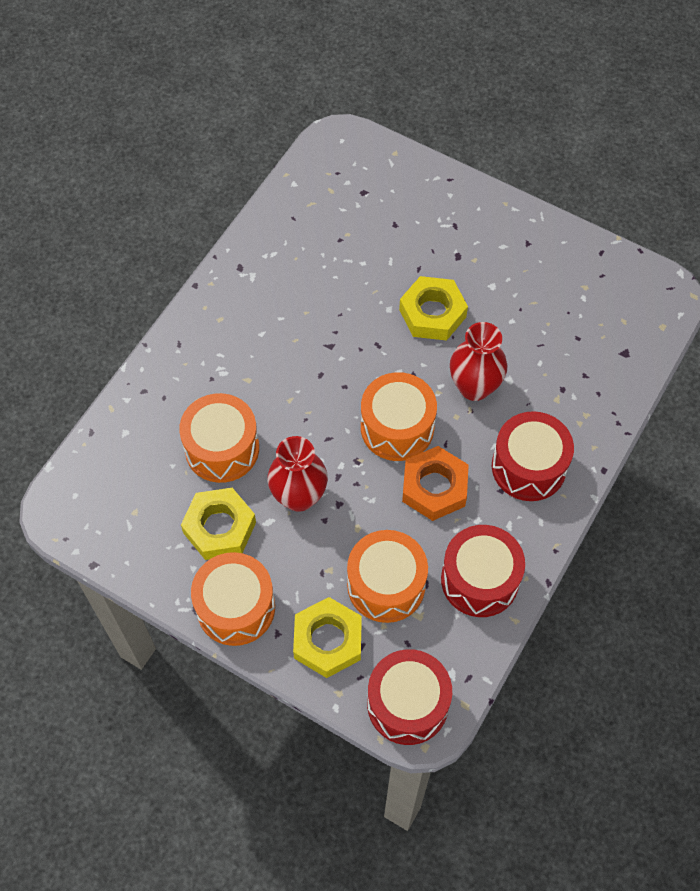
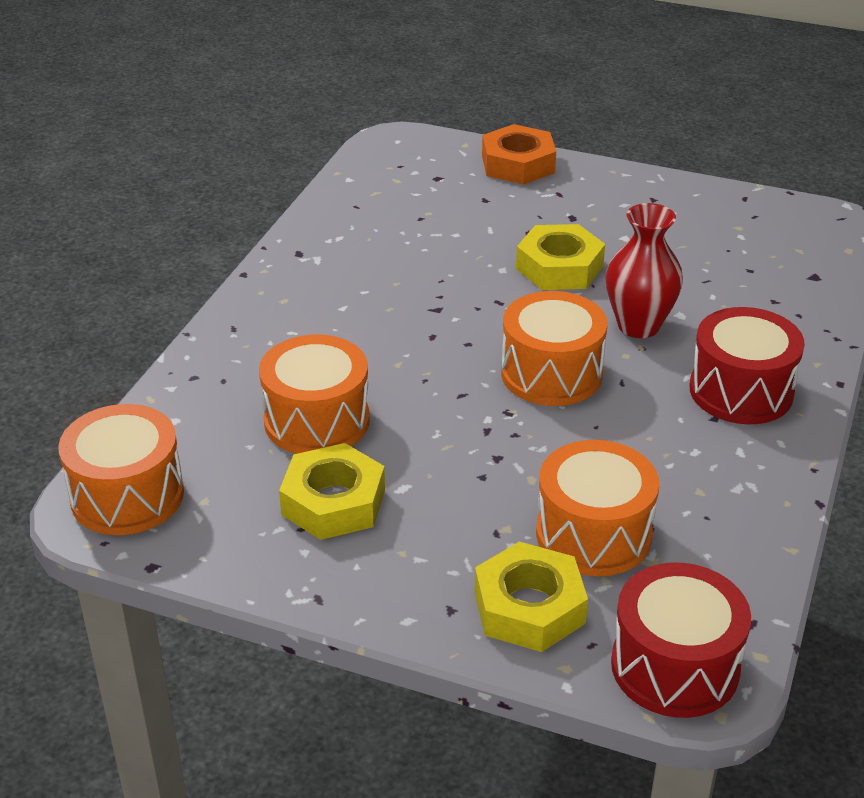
camera: 10 degrees left, 25 degrees down
(235, 607) = (380, 587): orange drum -> orange drum (127, 495)
(299, 496) = (439, 456): red vase -> none
(434, 487) = (623, 425): orange nut -> orange nut (518, 164)
(480, 580) = (724, 512): red drum -> none

